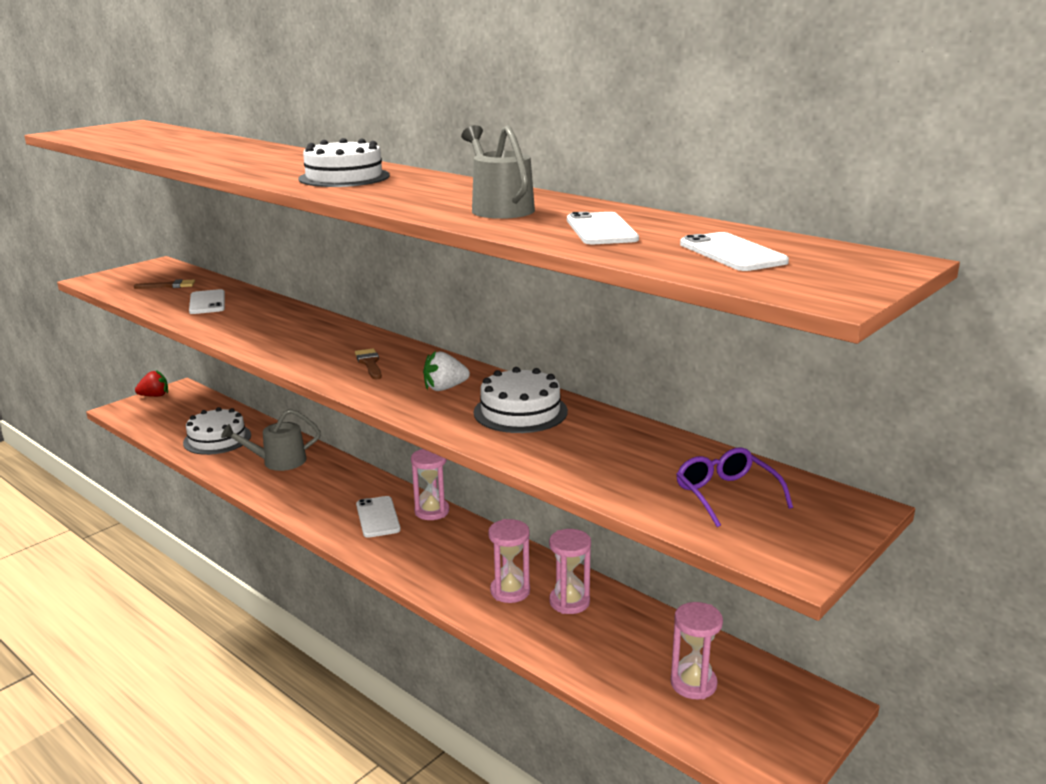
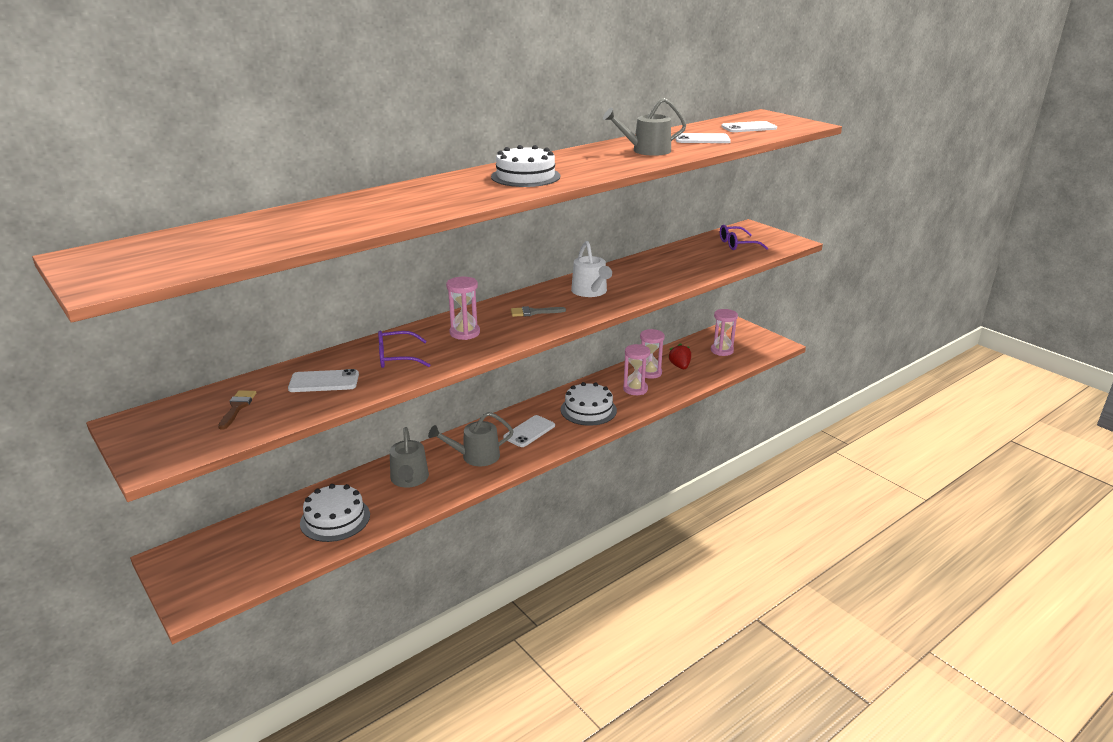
camera: 80 degrees left, 5 degrees up
(154, 396) = (172, 577): red strawberry -> red strawberry (680, 366)
(252, 319) = (396, 357): none -> purple glasses
(321, 490) = (476, 456): none -> grey watering can
(369, 363) = (533, 312): brown brush -> grey brush
(377, 517) = (529, 431): white phone -> white phone turned 45 degrees counterclockwise
(432, 511) = (530, 409): pink hourglass -> pink hourglass (465, 333)
(445, 388) = (590, 292): white strawberry -> white watering can
(520, 412) = (634, 275): white cake -> white cake (588, 410)

